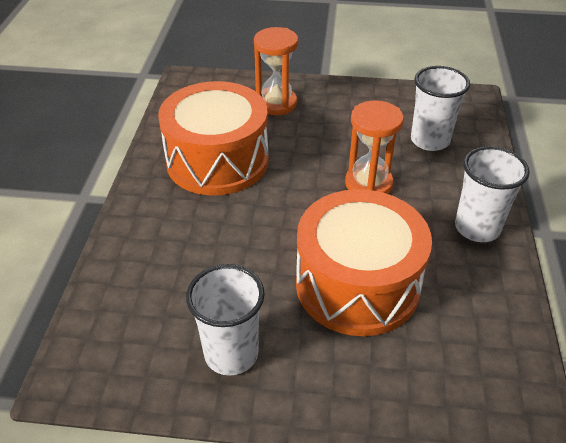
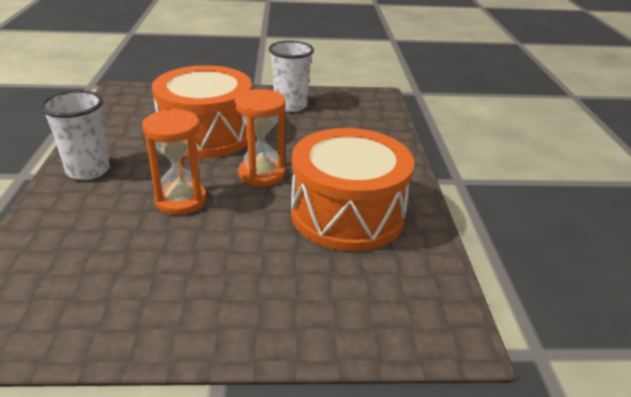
camera: 170 degrees right, 10 degrees down
(276, 103) = (296, 299): orange hourglass -> orange hourglass (261, 174)
(430, 140) = (85, 254): white cup -> none

